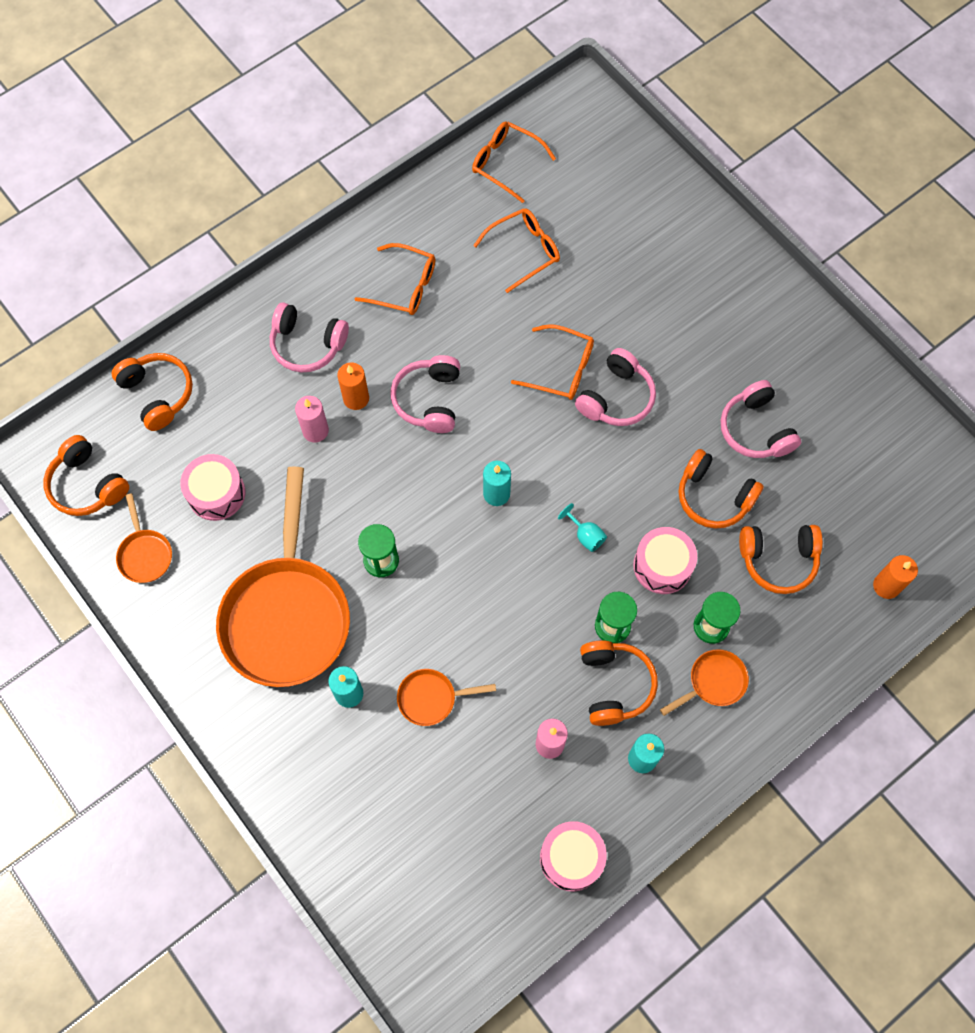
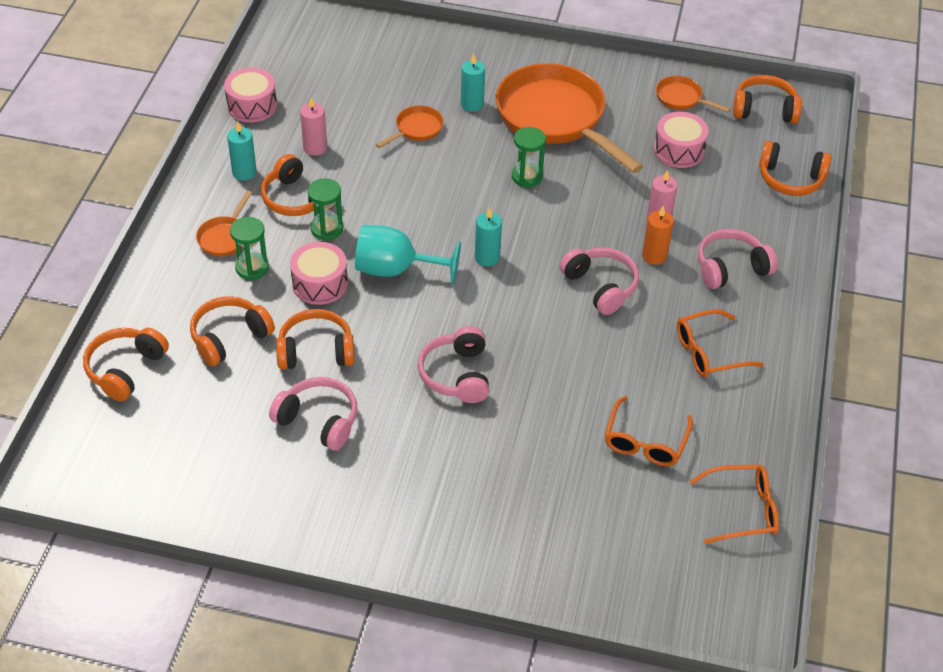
camera: 140 degrees right, 20 degrees down
(560, 369) = (522, 368): orange glasses -> none
(585, 535) = (395, 270): turquoise goblet -> turquoise goblet, size x2.18
(886, 586) = (125, 369): orange candle -> orange headphones

